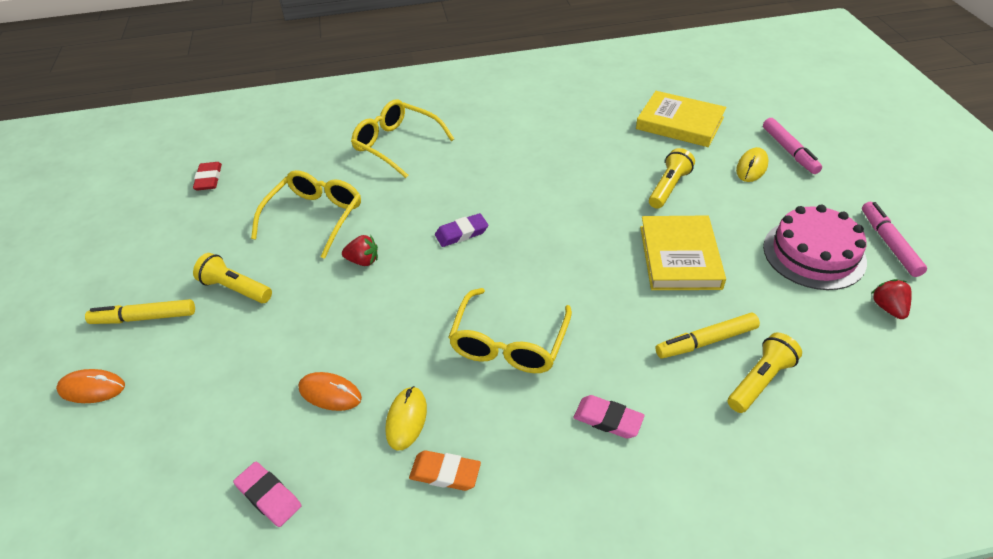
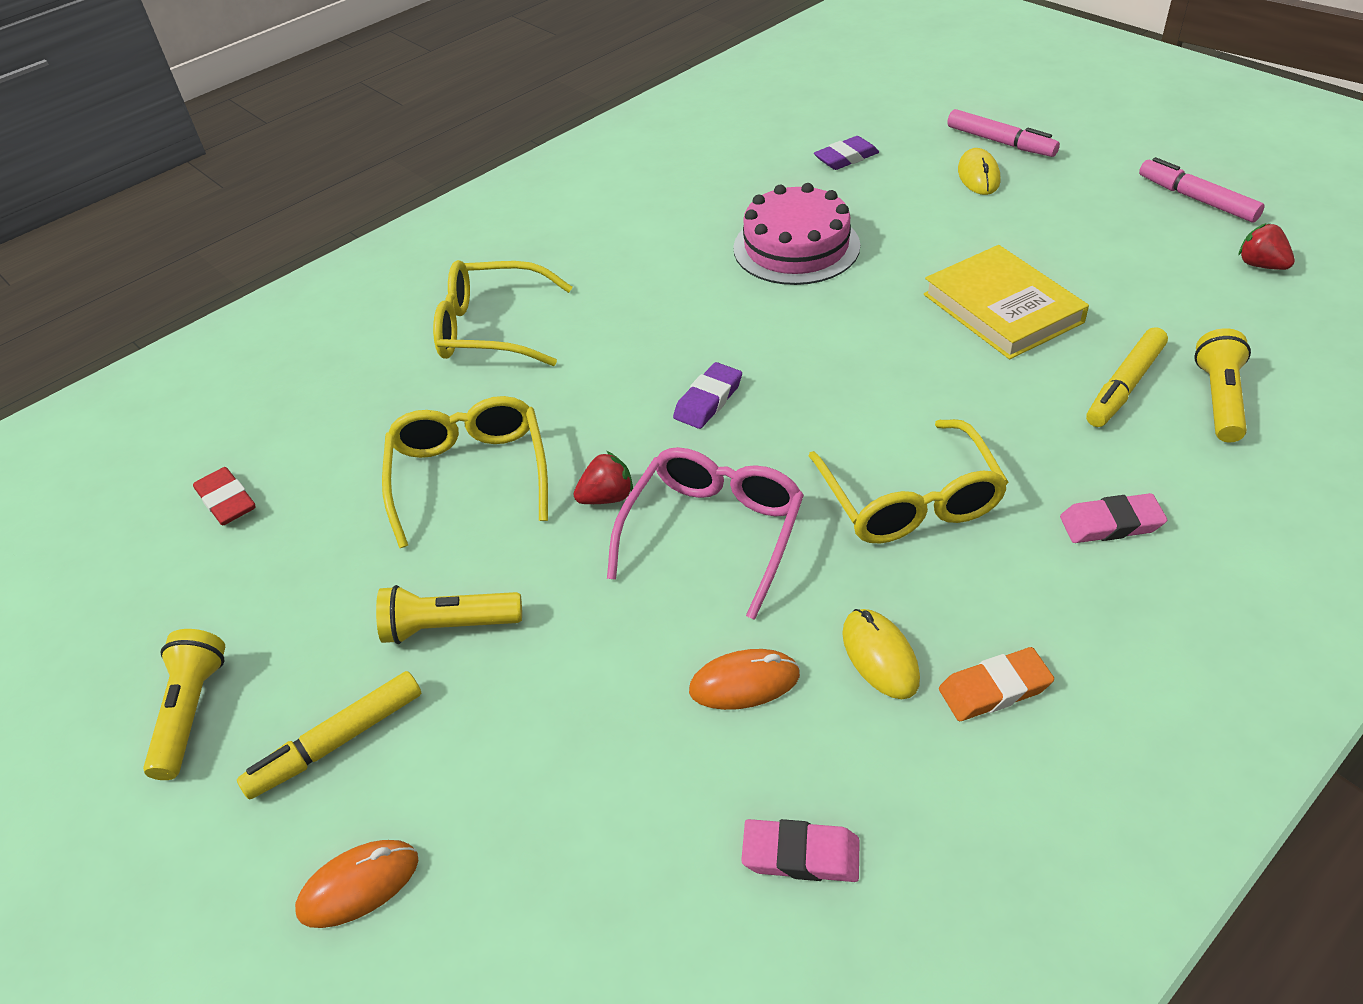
camera: 30 degrees left, 0 degrees up
(393, 307) = (713, 533): none -> pink glasses
(669, 187) = (909, 236): yellow flashlight -> yellow flashlight (191, 712)
(680, 123) = (846, 158): yellow book -> purple eraser
(814, 254) = (1136, 242): pink cake -> pink cake (796, 247)

